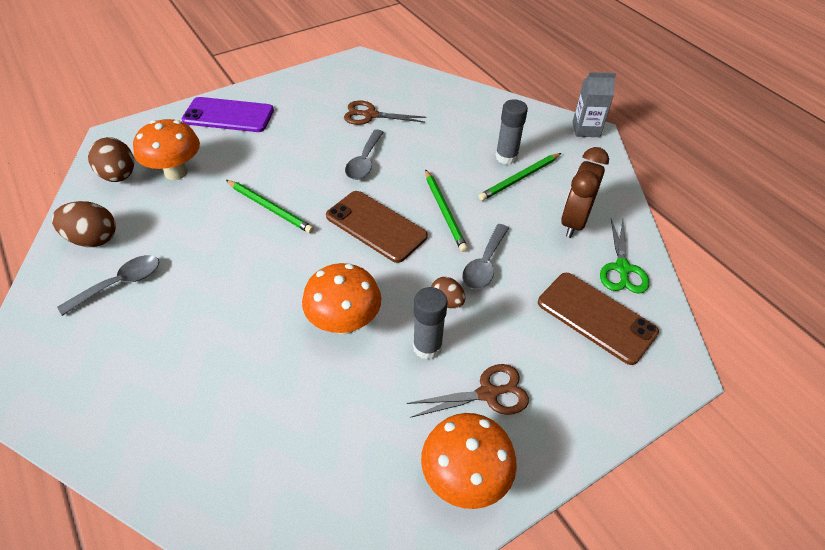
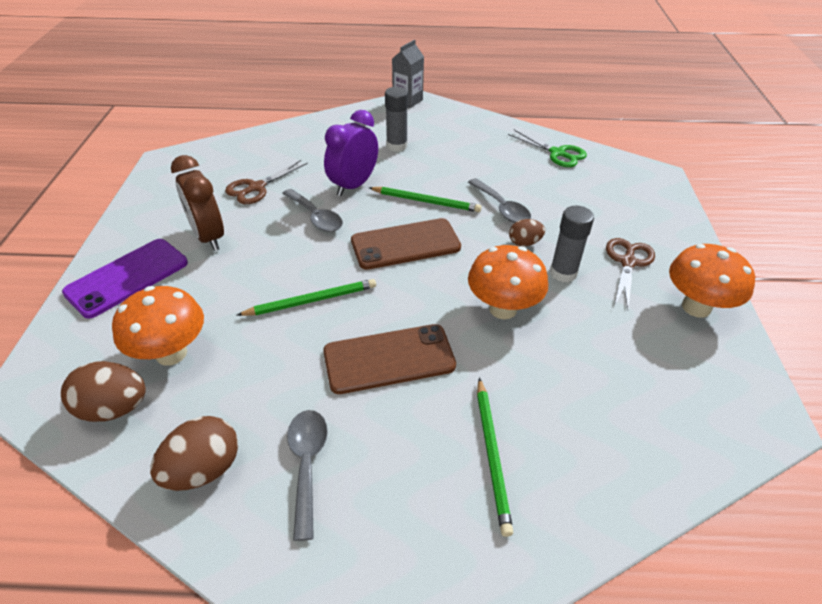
camera: 55 degrees left, 5 degrees down
(423, 161) = (353, 185): none -> purple clock
(520, 178) = (427, 151): green pencil -> green pencil (492, 454)
(574, 222) = (496, 150): brown clock -> brown clock (208, 237)
(596, 317) = (592, 184): brown phone -> brown phone (389, 359)

